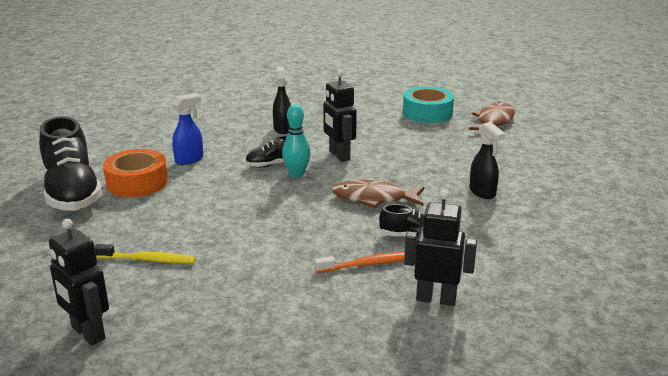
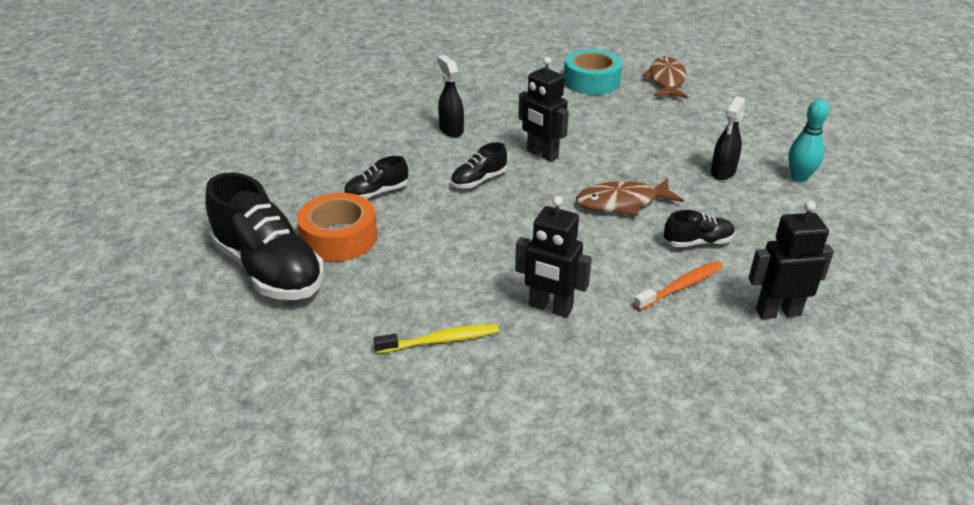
camera: 20 degrees left, 10 degrees up
(87, 333) = (452, 457): black robot -> black robot (550, 308)
(189, 159) = (377, 193): blue spray bottle -> black shoe
(296, 174) = (515, 188): turquoise bowling pin -> turquoise bowling pin (799, 177)
(482, 192) = (722, 172): black spray bottle -> black spray bottle turned 75 degrees clockwise

